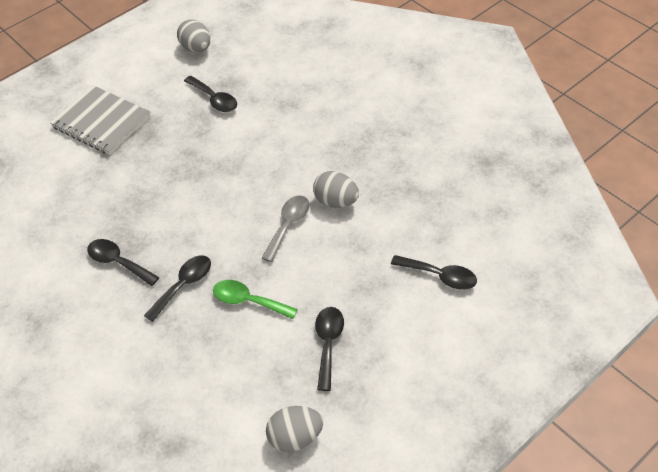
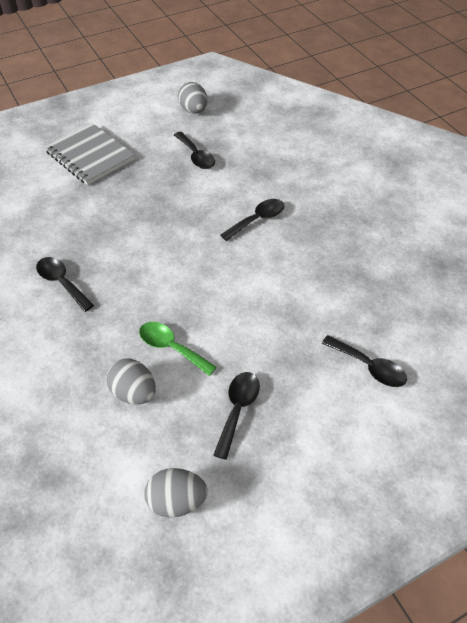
camera: 10 degrees right, 0 degrees up
(184, 285) = (115, 318): black spoon -> black spoon (257, 220)
(288, 225) = (231, 283): grey spoon -> none
(336, 201) = (283, 270): grey egg -> grey egg (134, 392)

